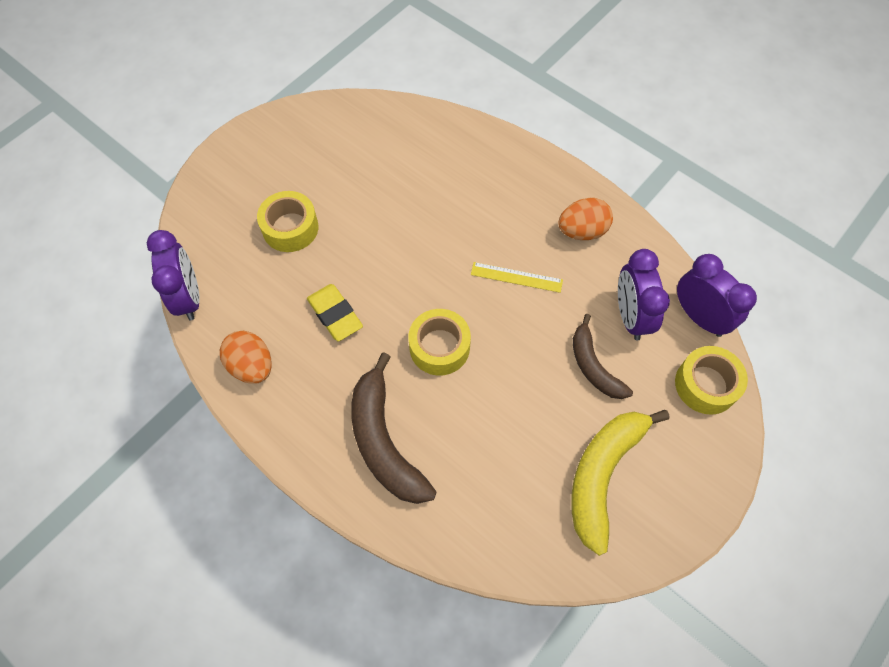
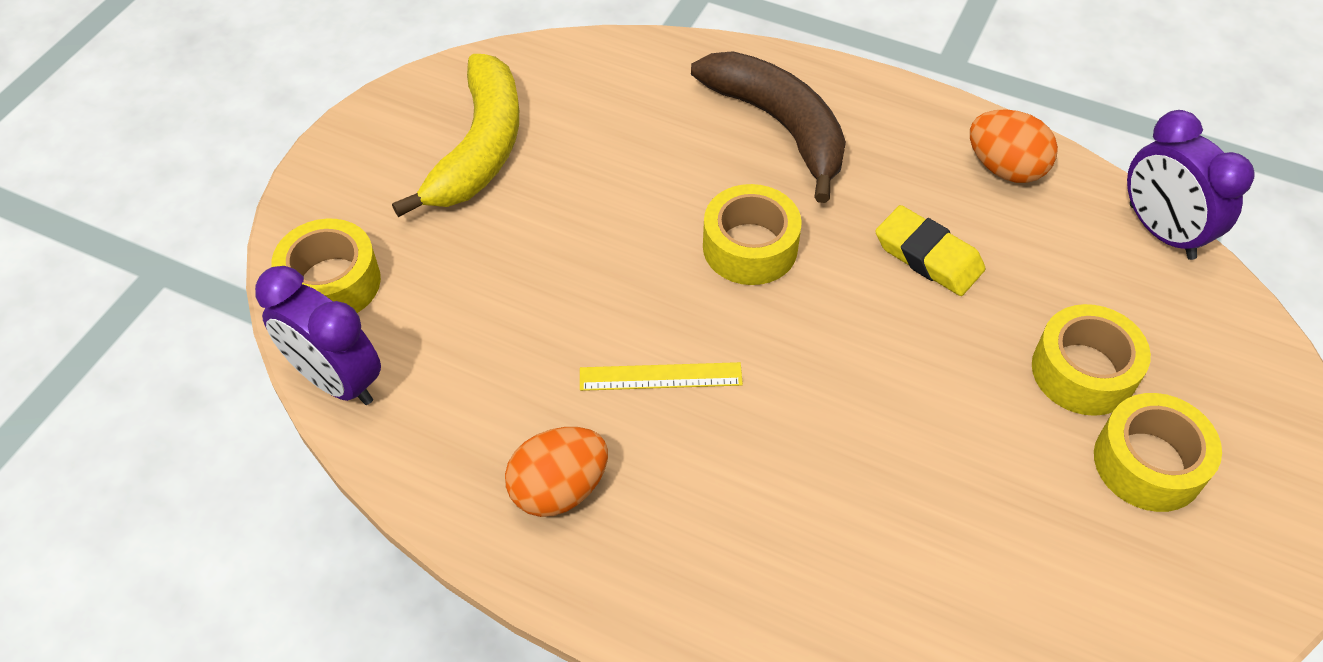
camera: 165 degrees right, 10 degrees down
(289, 179) = (1148, 463): none -> yellow tape
(594, 366) = (508, 271): brown banana -> none
(630, 316) = (455, 356): purple clock -> none

